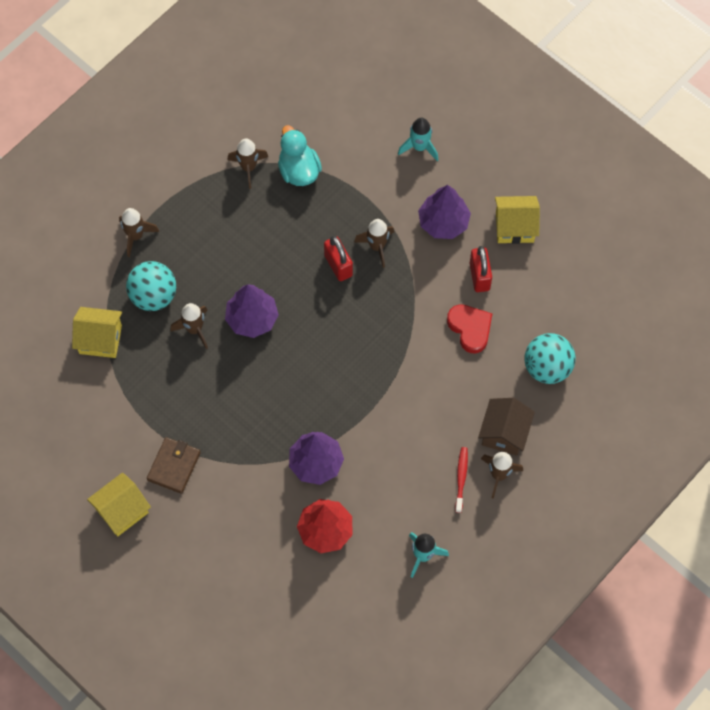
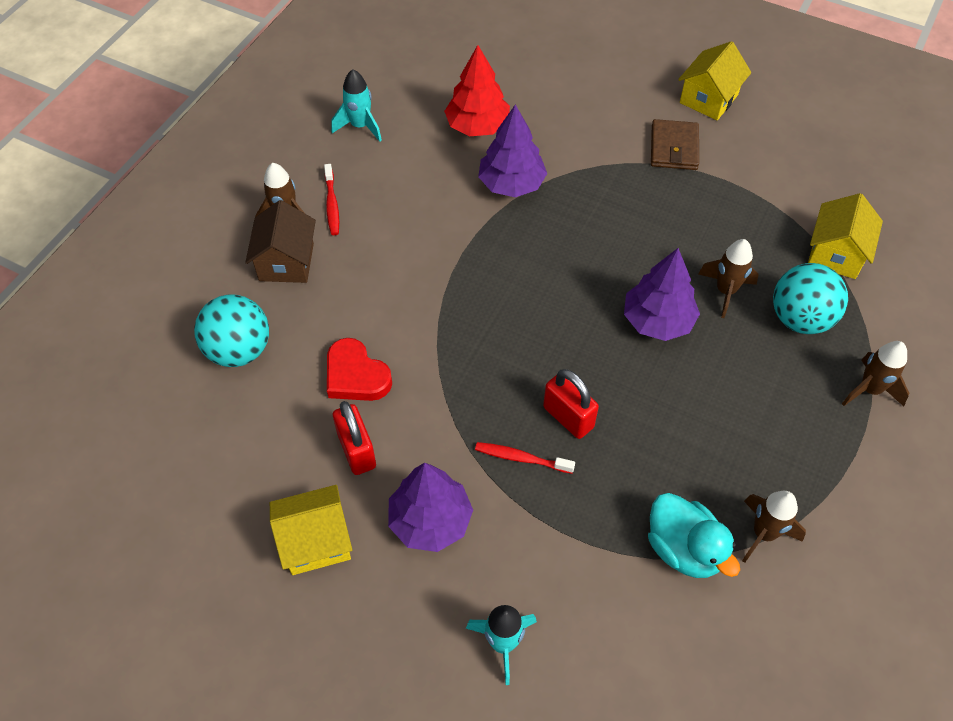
camera: 165 degrees right, 10 degrees down
(100, 339) = (836, 254): yellow house -> yellow house turned 60 degrees counterclockwise
(377, 246) = (521, 458): brown rocket -> red toothbrush

